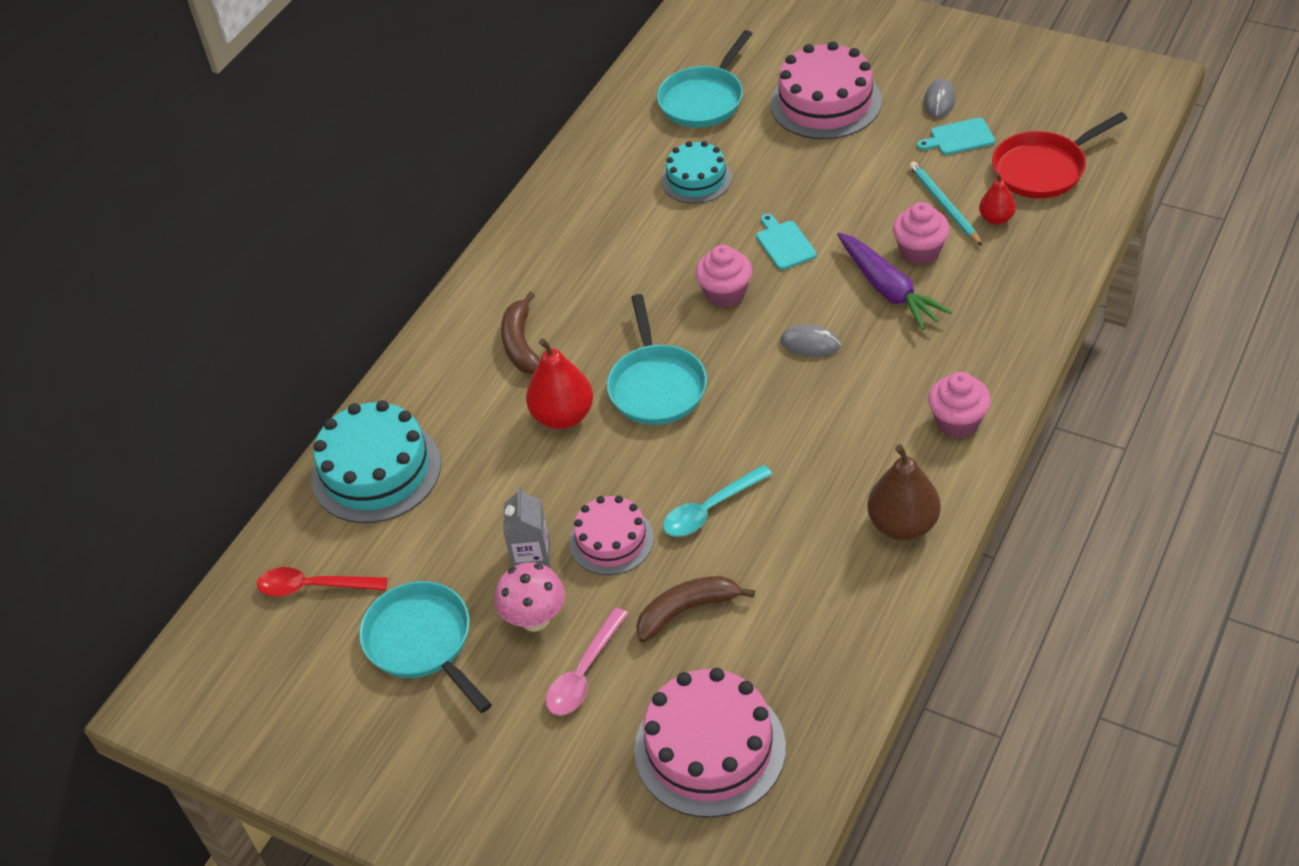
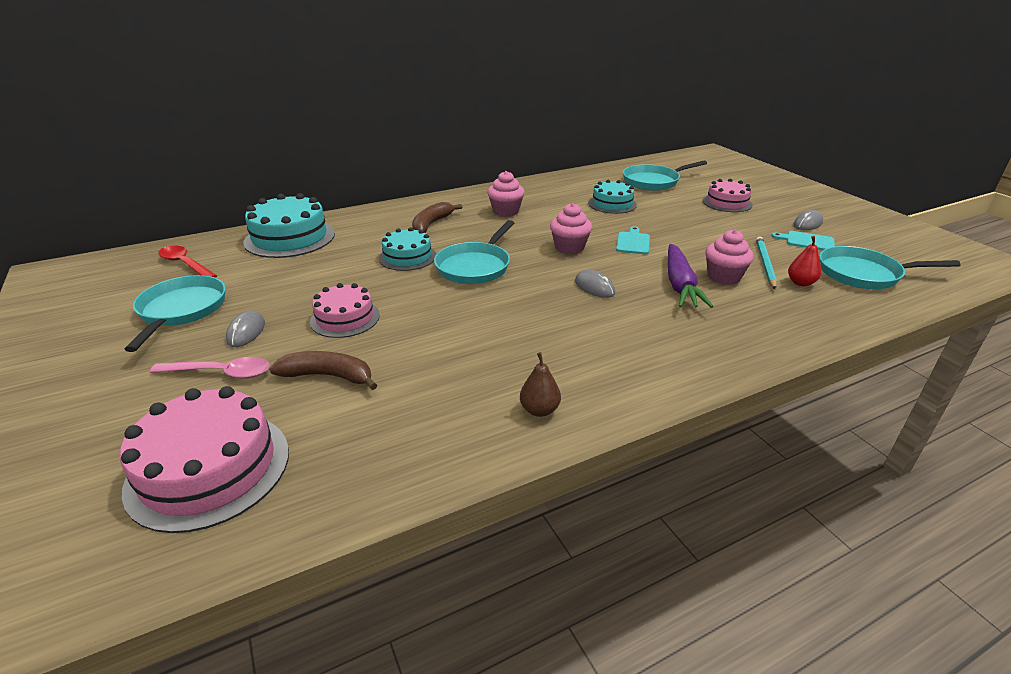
camera: 30 degrees right, 15 degrees down
(532, 557) = (294, 304): grey carton -> none
(535, 619) = (246, 332): pink mushroom -> grey mouse
(563, 416) = (407, 257): red pear -> turquoise cake
(583, 673) = (221, 373): pink spoon -> pink spoon turned 150 degrees counterclockwise
(709, 510) = (421, 333): turquoise spoon -> none
(825, 102) = (727, 202): pink cake -> pink cake, size x0.62
(903, 525) = (539, 410): brown pear -> brown pear, size x0.58
(957, 422) = (656, 371): pink cupcake -> pink cupcake (506, 211)
(1043, 169) = (863, 274): red pan -> turquoise pan

